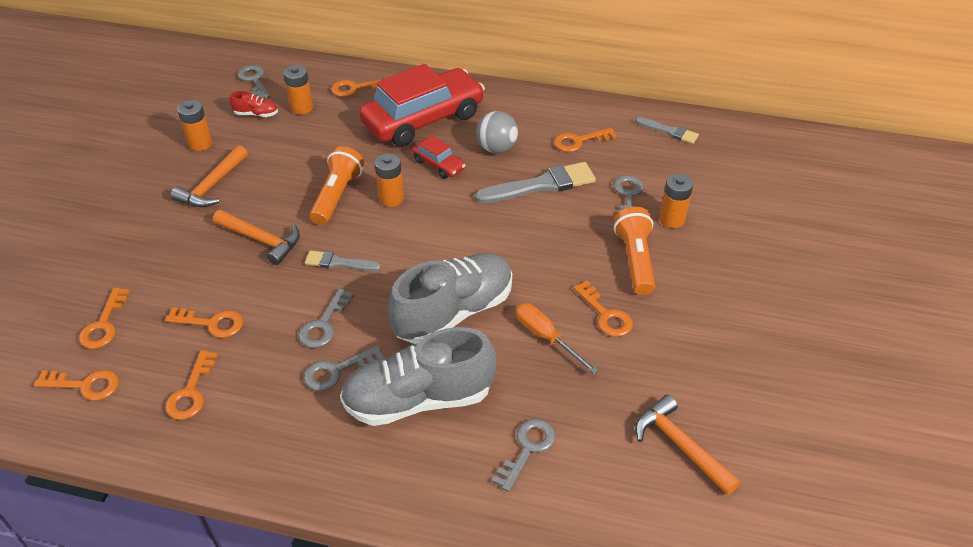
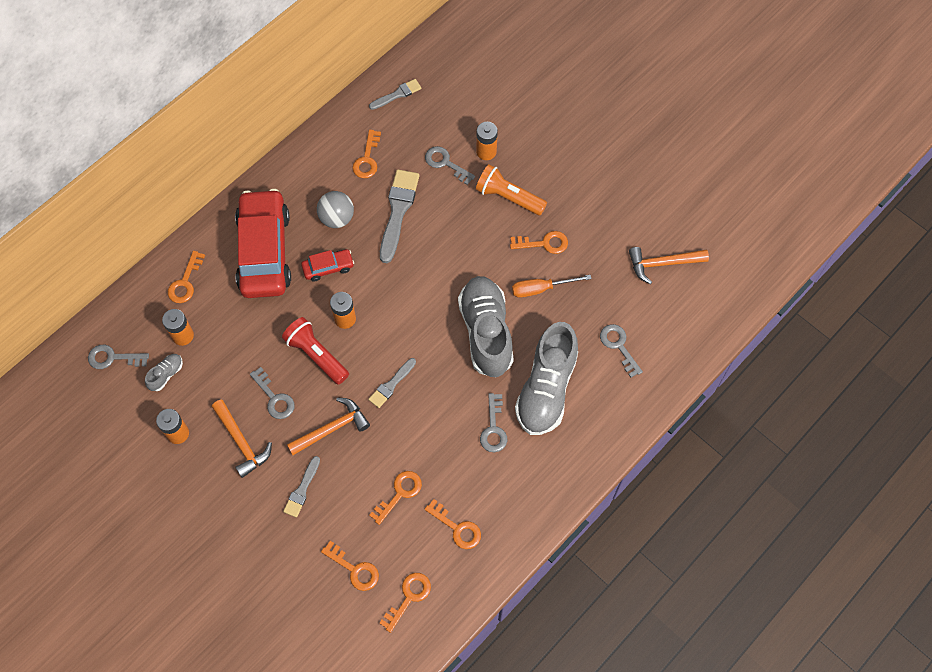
camera: 60 degrees left, 20 degrees up
(180, 247) = (302, 489): none -> grey brush
(256, 114) = (166, 374): red shoe -> grey shoe
(324, 324) = (446, 419): grey key -> grey key (274, 398)
(337, 196) = (316, 355): orange flashlight -> red flashlight

